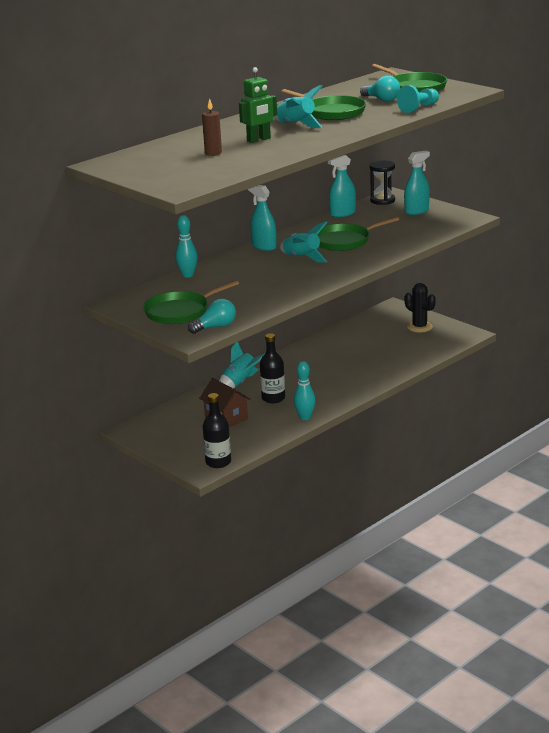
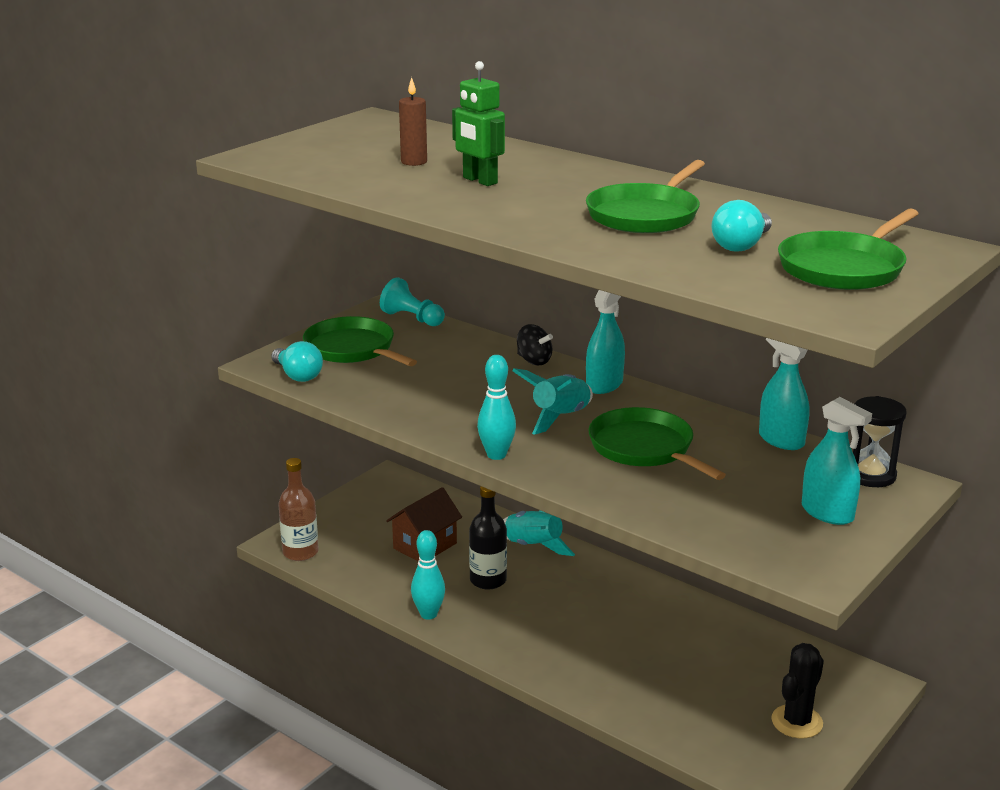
camera: 80 degrees right, 0 degrees up
(188, 275) = (482, 342): turquoise bowling pin -> turquoise bowling pin (496, 455)
(218, 462) = (300, 552): black bottle -> brown bottle
(223, 262) = (534, 361): none -> black spinning top
(296, 125) = (563, 197): turquoise rocket -> none
(418, 108) = (689, 274): turquoise pawn -> turquoise pawn (412, 318)

